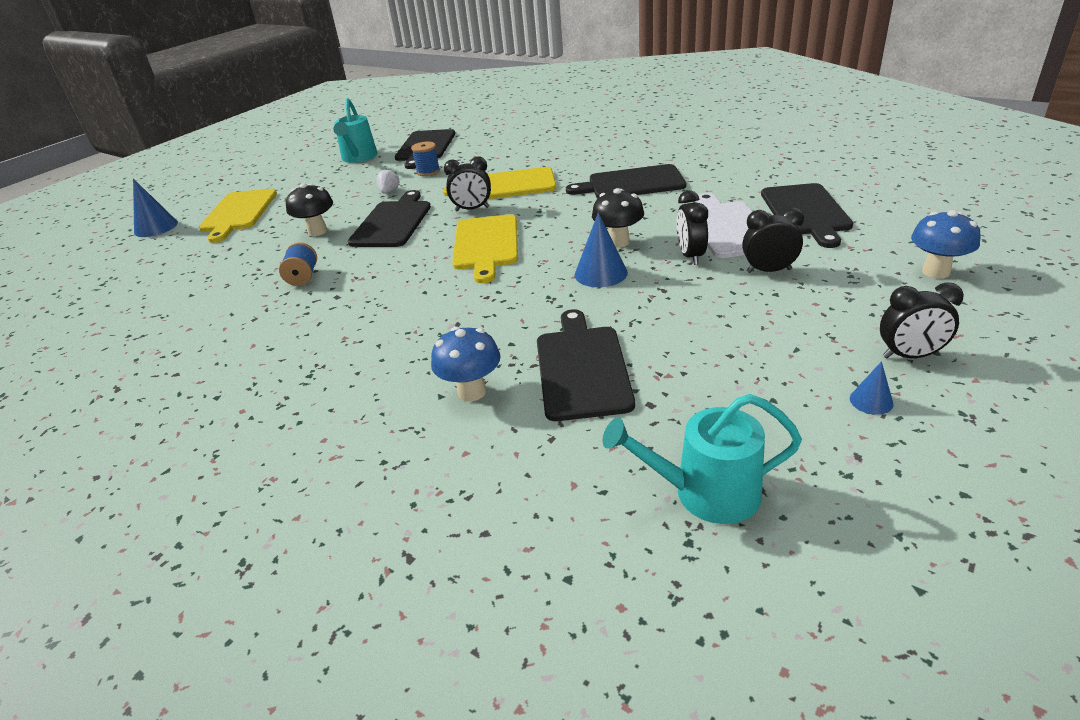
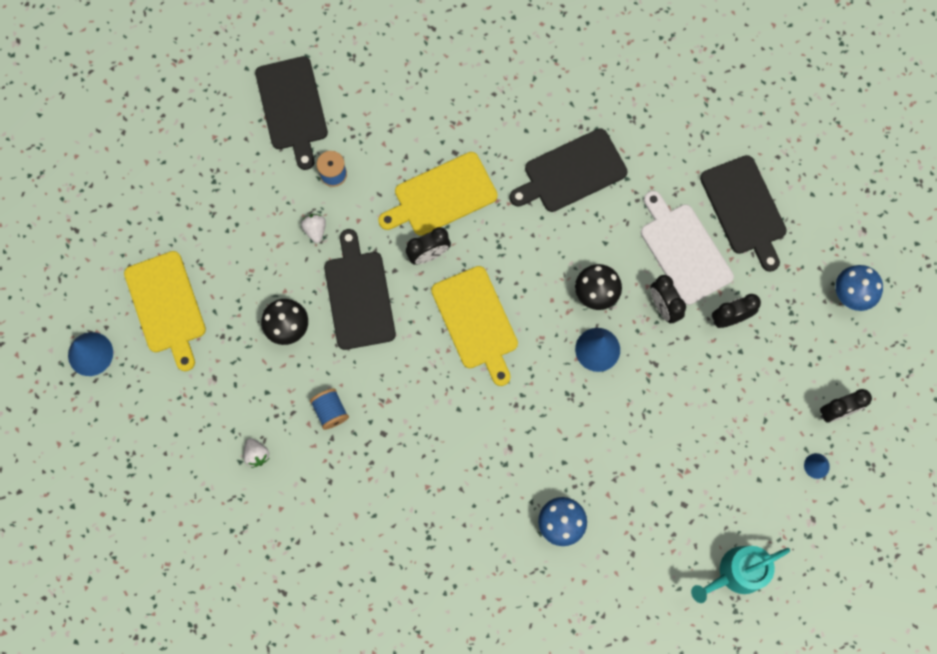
camera: 25 degrees left, 40 degrees up
(210, 292) = (257, 454): none -> white strawberry
(358, 157) = (221, 147): turquoise watering can -> none
(581, 368) = (626, 478): black cutting board -> none

